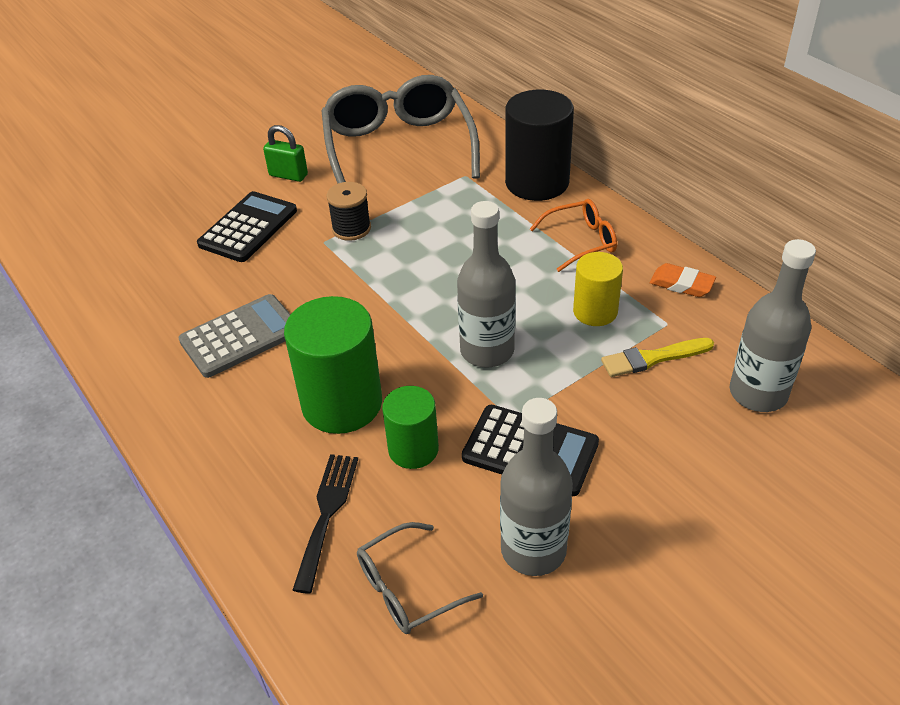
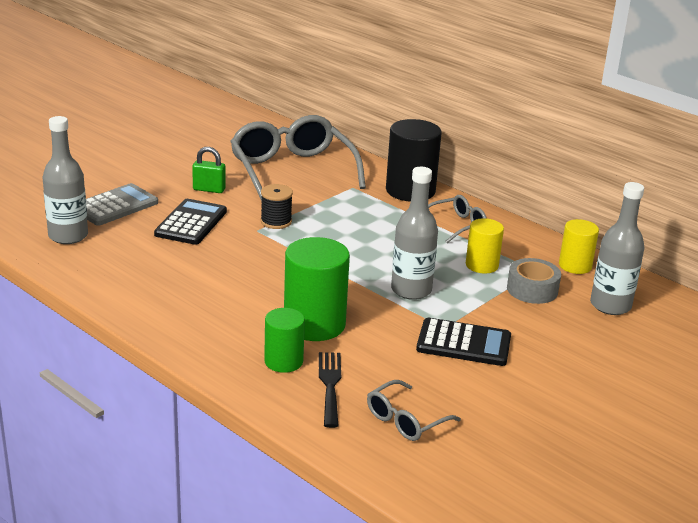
camera: 15 degrees left, 15 degrees down
(240, 336) = (216, 289): grey calculator -> grey calculator (115, 206)
(413, 449) = (379, 347): green cylinder -> green cylinder (283, 361)
(533, 550) = (486, 395): grey bottle -> grey bottle (68, 236)
(581, 241) = (457, 225): orange glasses -> grey glasses
(653, 358) = (532, 289): yellow brush -> grey tape
(681, 284) = (538, 248): orange eraser -> none
(725, 318) = (575, 266): none -> yellow cylinder

